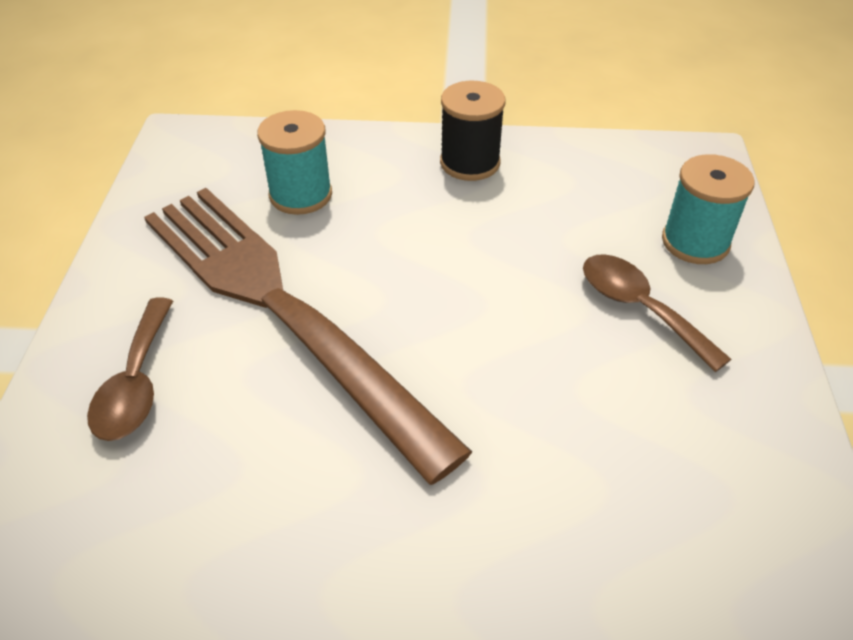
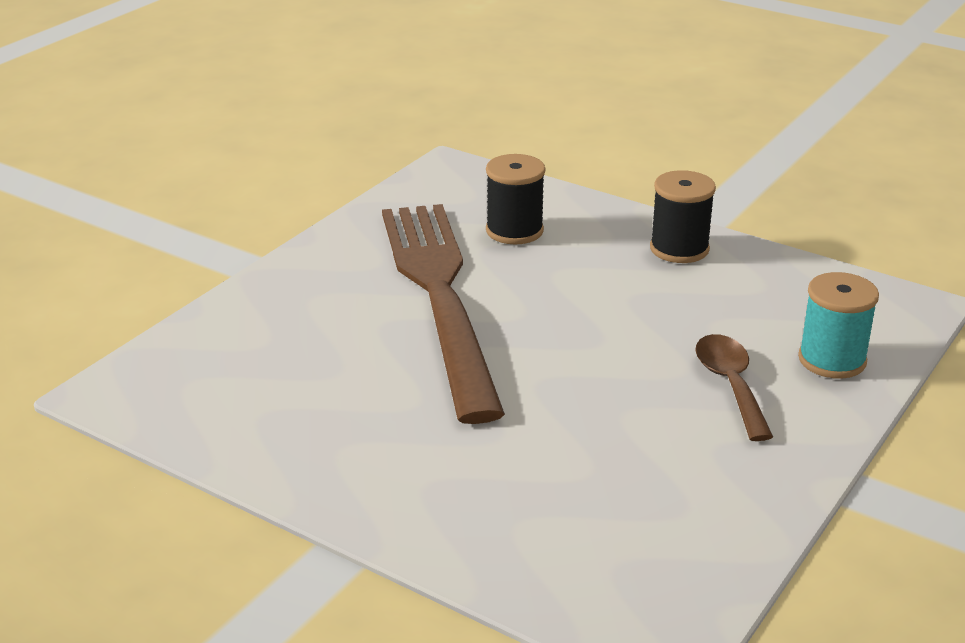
camera: 30 degrees right, 15 degrees down
(136, 383) = (305, 305): brown spoon -> none
(300, 195) = (514, 231): turquoise spool -> black spool

